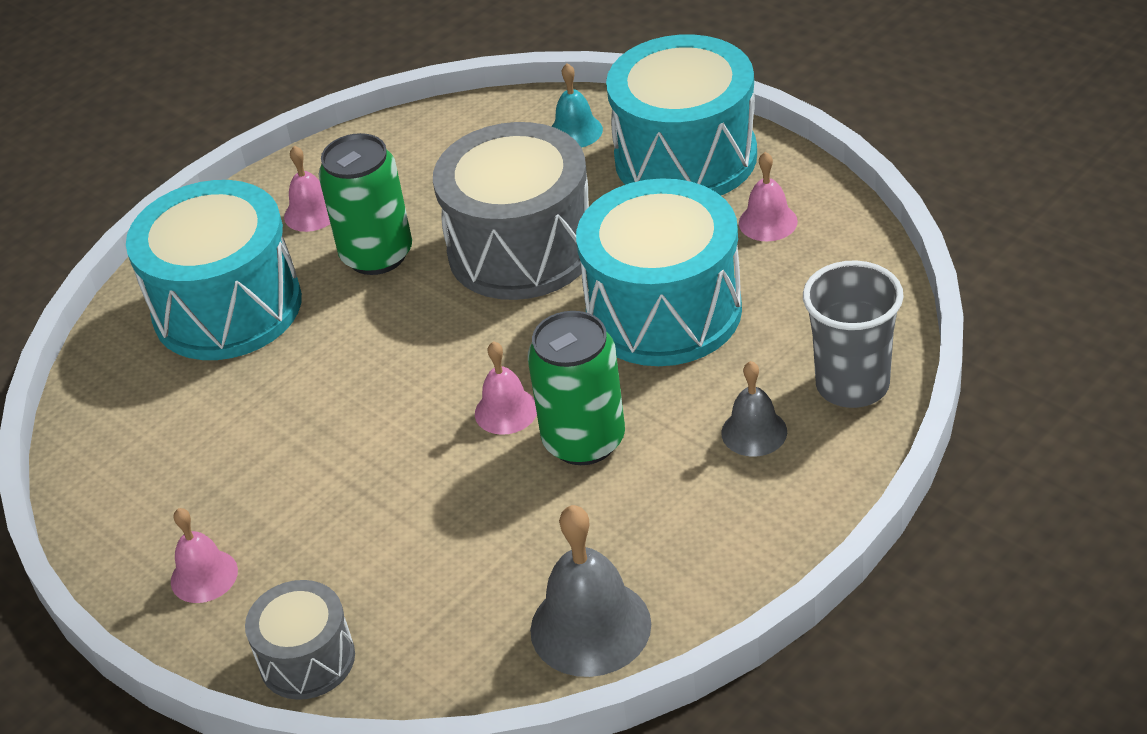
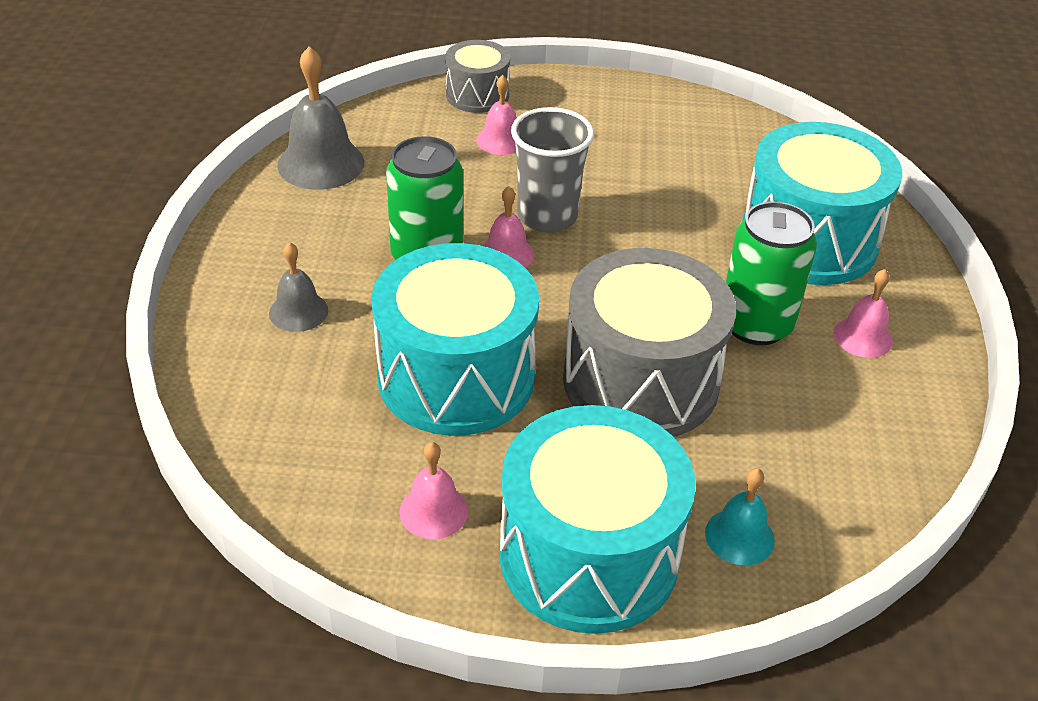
camera: 135 degrees right, 0 degrees up
(204, 576) = (588, 105): pink bell -> pink bell (501, 140)
(852, 385) = (239, 379): grey cup -> grey cup (547, 217)

